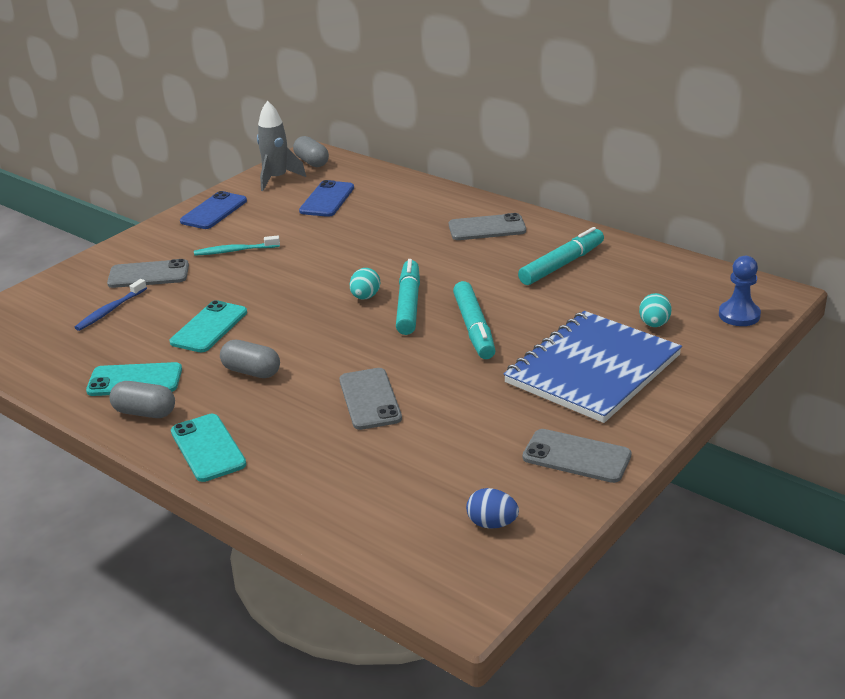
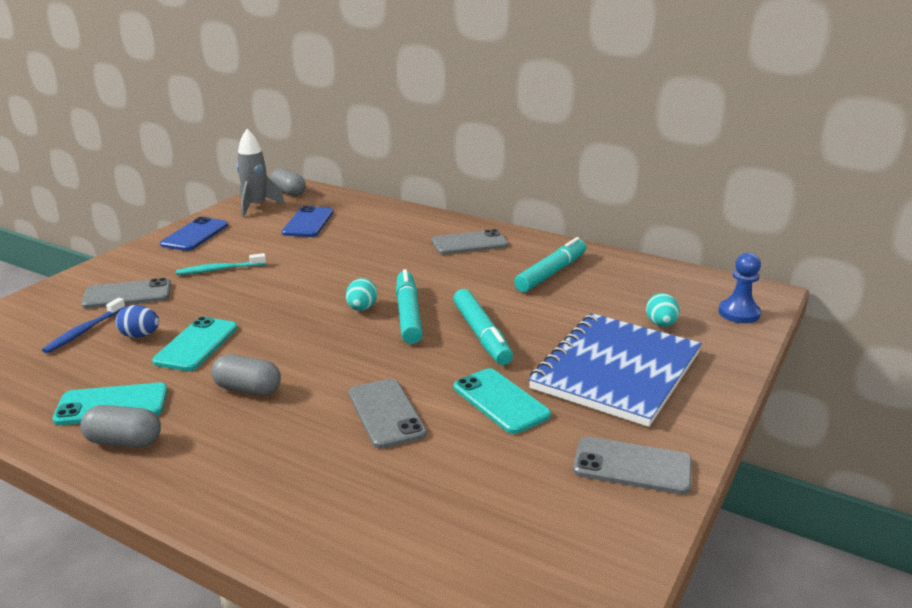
camera: 10 degrees left, 5 degrees down
(208, 448) = (202, 480): turquoise phone -> turquoise phone (500, 401)
(492, 523) = (562, 555): blue egg -> blue egg (140, 335)

